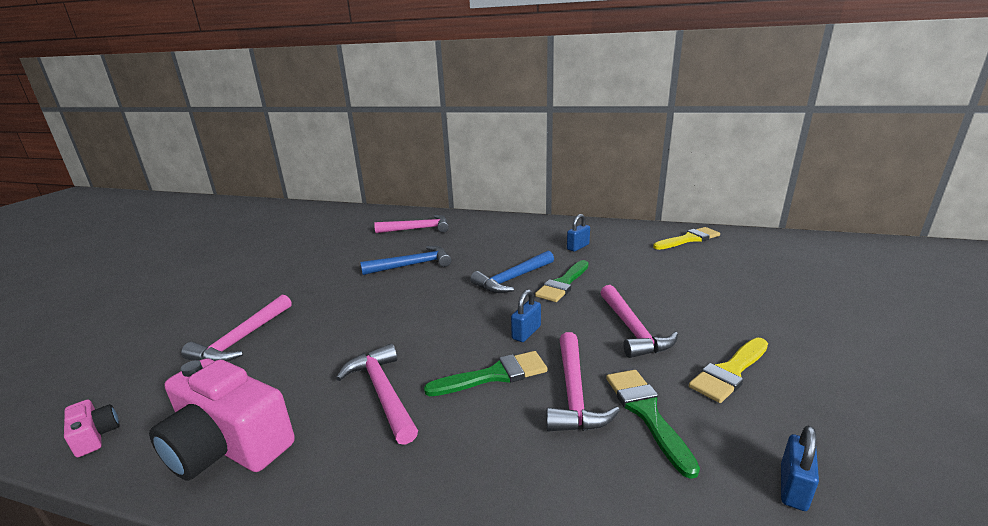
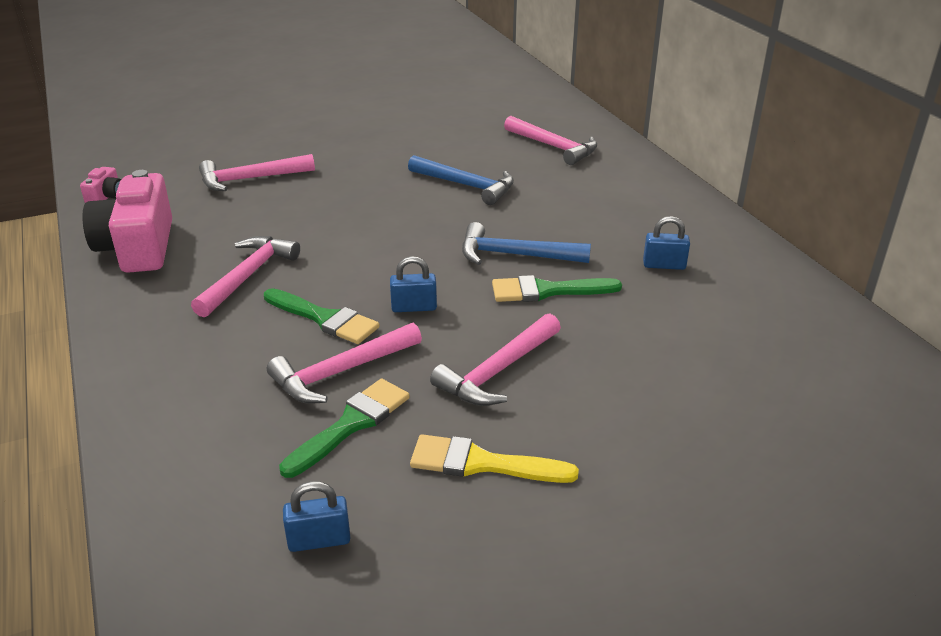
camera: 50 degrees right, 10 degrees up
(689, 239) = (833, 345): yellow brush -> none

